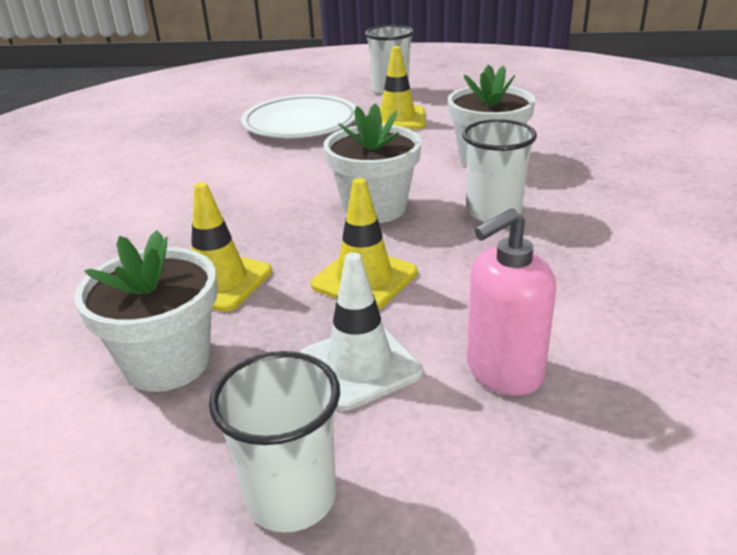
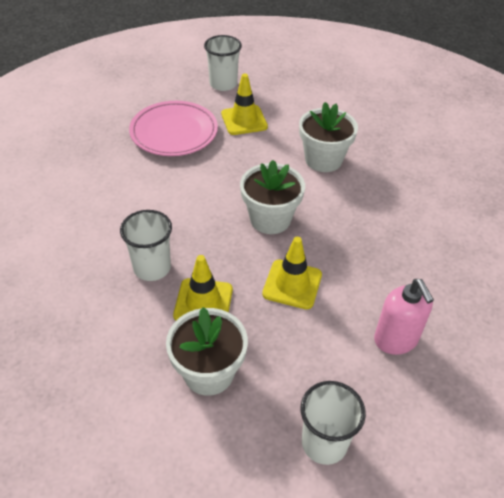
camera: 20 degrees left, 15 degrees up
(300, 123) = (174, 132): white plate -> pink plate
(360, 365) = (319, 352): white traffic cone -> none
(494, 212) = (346, 212): white cup -> white cup (152, 268)
(503, 371) = (396, 340): pink soap dispenser -> pink soap dispenser turned 60 degrees counterclockwise

